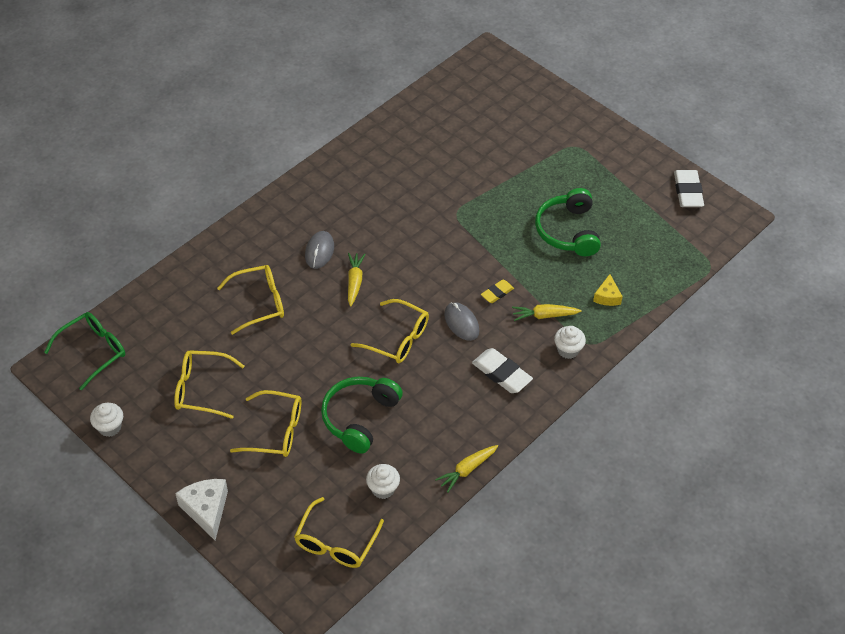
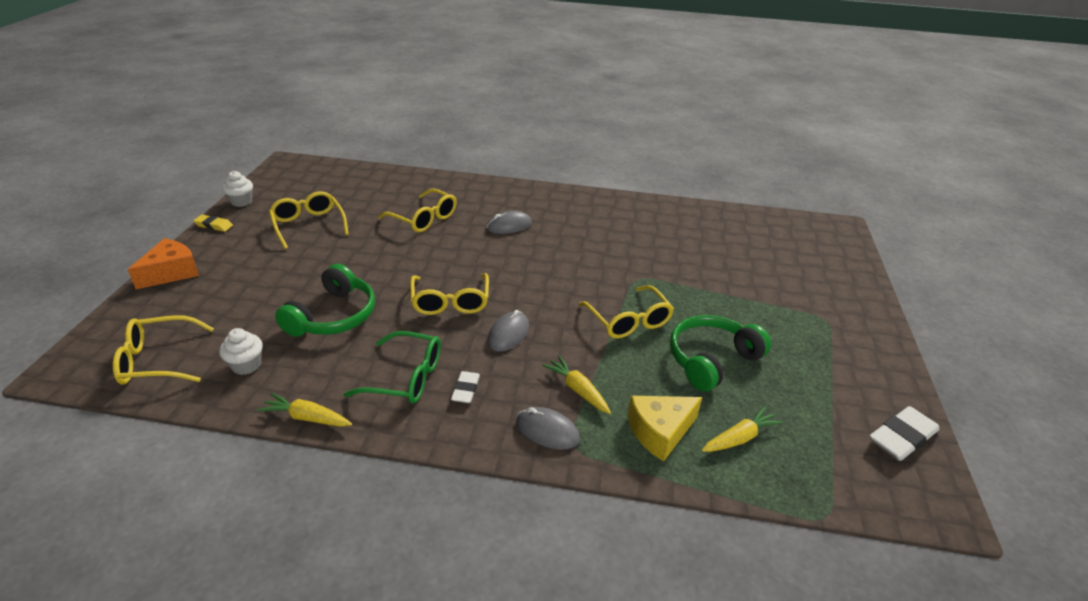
camera: 55 degrees right, 15 degrees down
(93, 351) = (314, 172): green glasses -> green glasses (406, 377)
(206, 510) = (171, 272): white cheese -> orange cheese
(276, 431) = (285, 276): yellow glasses -> yellow glasses (629, 321)
(354, 282) = (494, 254): yellow carrot -> yellow carrot (739, 438)
(360, 417) = (333, 316): green headphones -> green headphones turned 120 degrees clockwise
(497, 293) = (571, 342): yellow eraser -> yellow eraser (214, 225)
(501, 374) = (465, 390): white eraser -> white eraser, size x0.59
(568, 350) = (547, 431): white cupcake -> grey mouse
(607, 296) = (660, 432): yellow cheese -> yellow cheese, size x1.64

